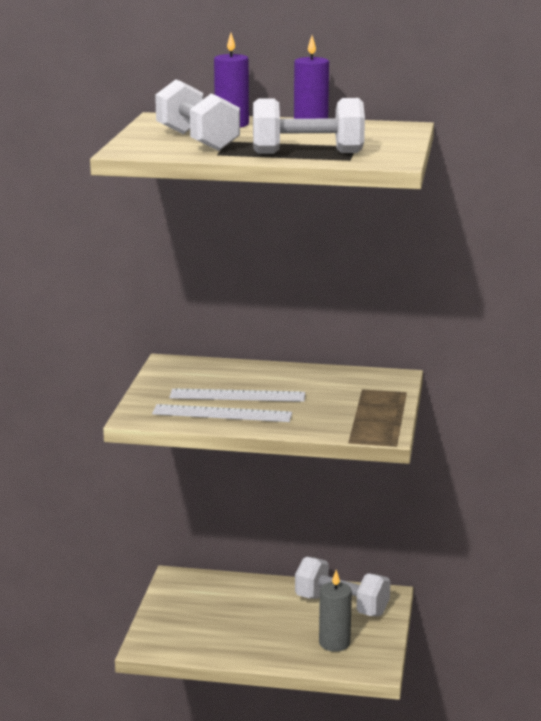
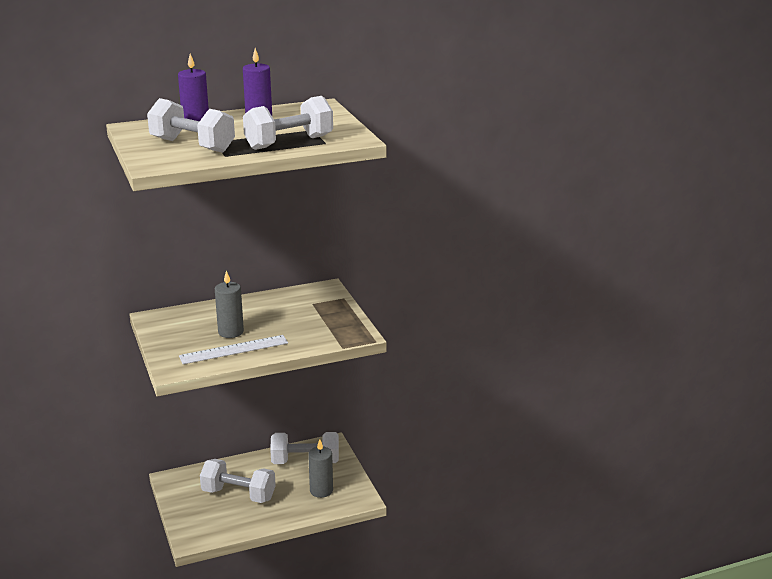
camera: 30 degrees left, 5 degrees up
(236, 617) = (238, 494): none -> white dumbbell
(237, 395) = (231, 332): white ruler -> grey candle

